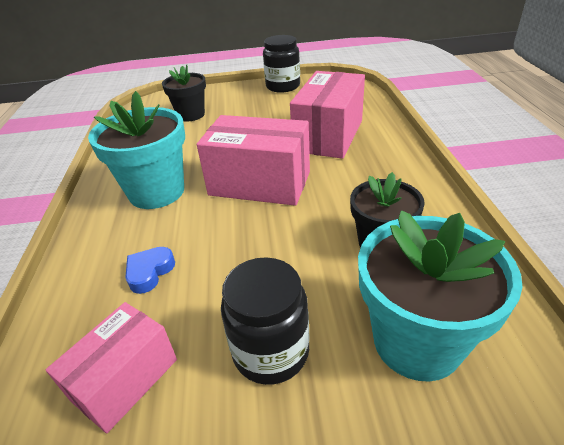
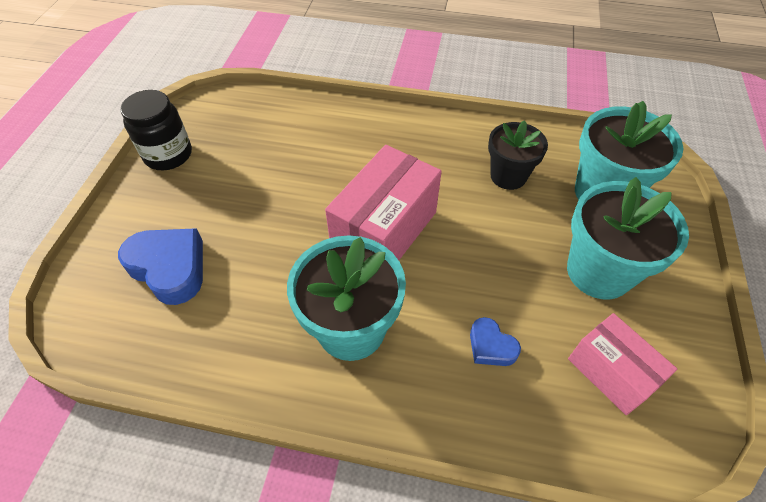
camera: 75 degrees left, 15 degrees up
(191, 115) = (169, 268): black flower pot -> blue heart
(271, 351) = (599, 272): black jar -> turquoise flower pot
(328, 135) = (325, 153): pink box -> none

